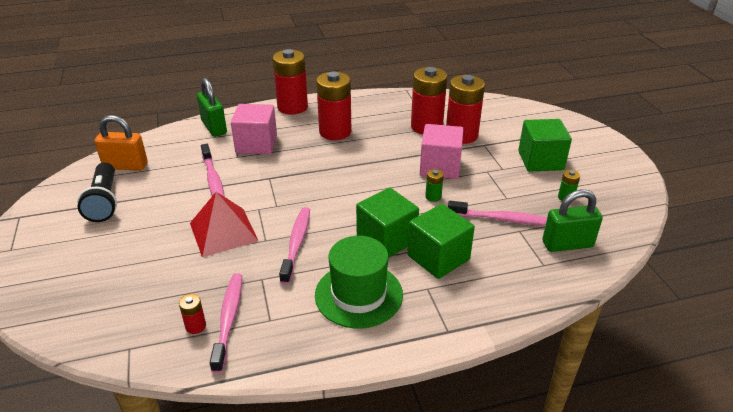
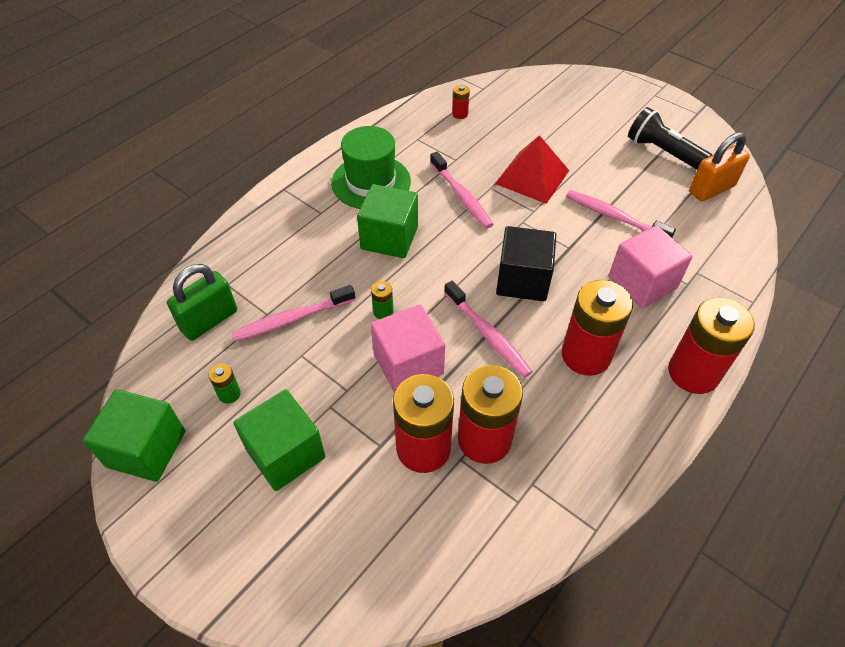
camera: 145 degrees right, 15 degrees up
(214, 127) = (721, 281): green padlock -> none
(228, 320) = (444, 126): pink toothbrush -> pink toothbrush (487, 334)
(323, 174) = (522, 280): none -> black cube
(438, 257) = (330, 243): green cube -> green cube (146, 449)

